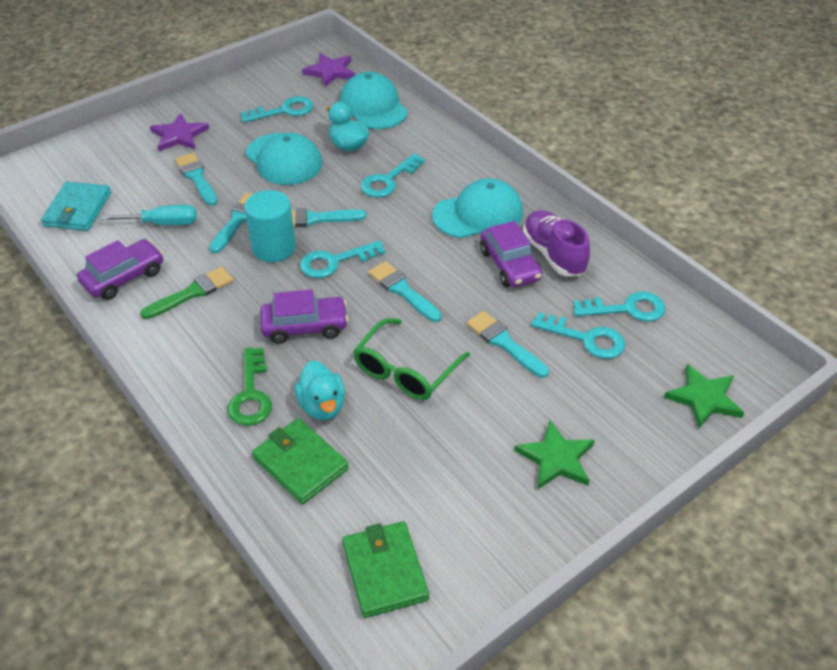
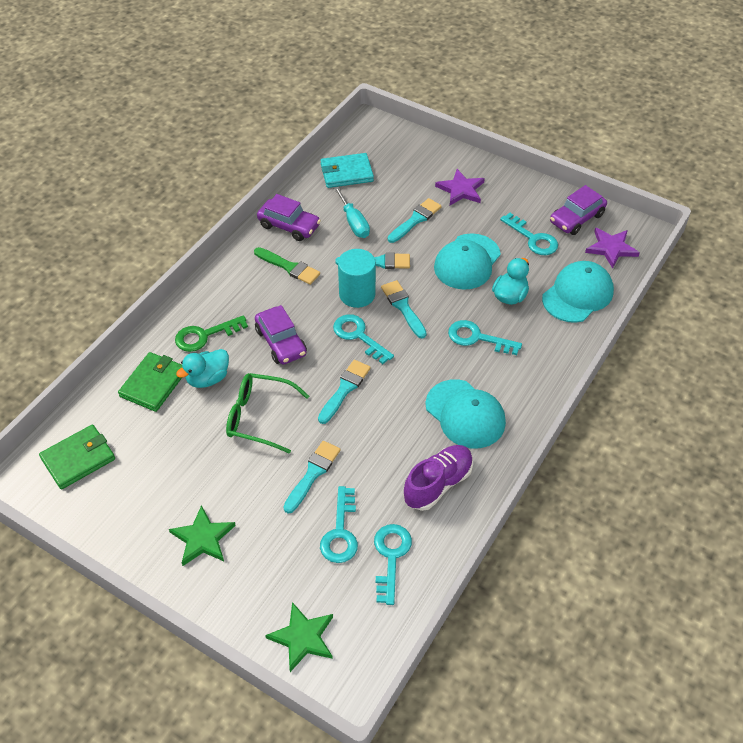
camera: 70 degrees right, 5 degrees up
(510, 265) = (408, 454): purple car -> purple car (576, 218)
(627, 309) = (391, 557): turquoise key -> turquoise key turned 150 degrees counterclockwise

